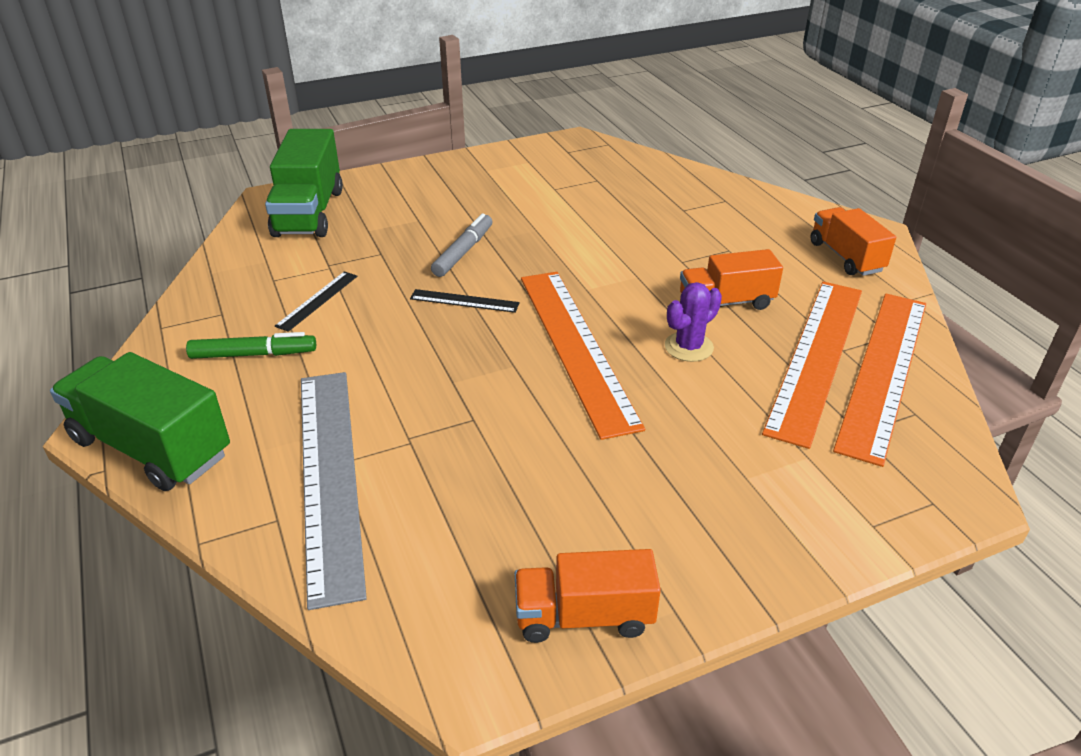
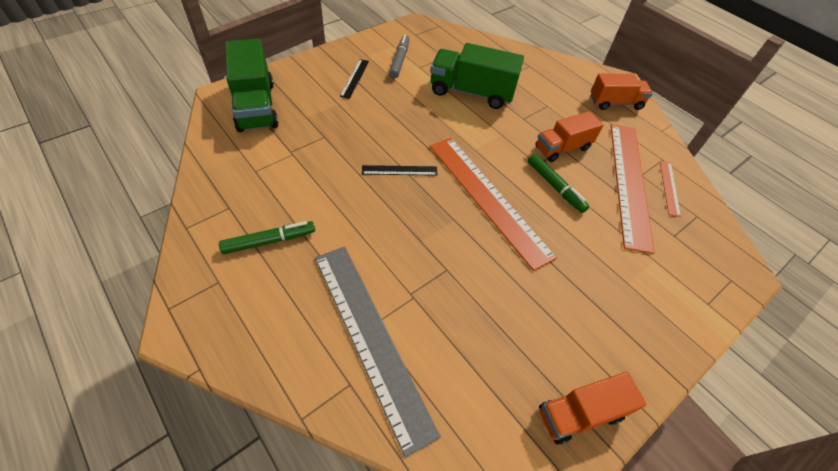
camera: 20 degrees left, 15 degrees up
(151, 447) = (228, 340): green truck -> green truck (471, 92)
(317, 300) = (296, 185): black ruler -> black ruler (355, 78)
(463, 252) = (381, 128): grey marker -> grey marker (399, 60)
(688, 347) = (555, 187): purple cactus -> green marker
(846, 257) = (615, 103): orange truck -> orange truck turned 120 degrees clockwise
(883, 371) = (669, 187): orange ruler -> orange ruler, size x0.43

